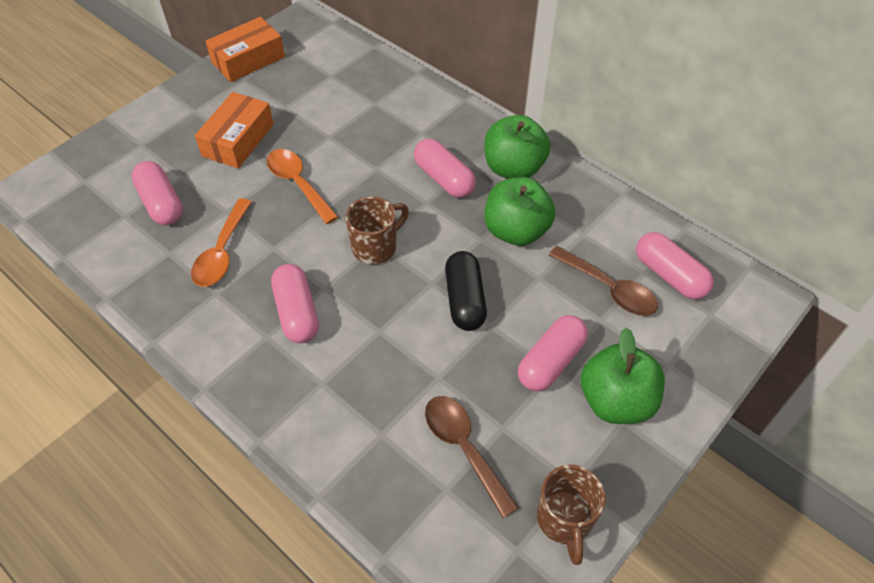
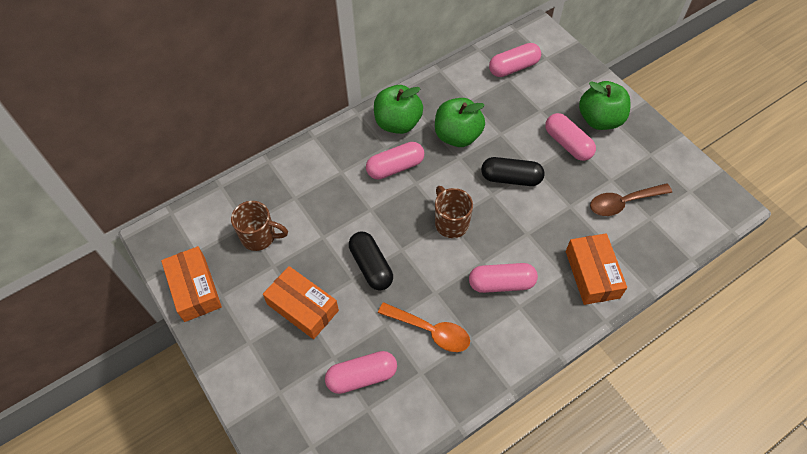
camera: 75 degrees left, 5 degrees up
(298, 184) = (371, 266): orange spoon -> black capsule
(329, 417) = (592, 274): none -> orange box
(564, 520) = (673, 164): brown mug -> brown mug (260, 237)
(608, 288) = (517, 100): brown spoon -> none

